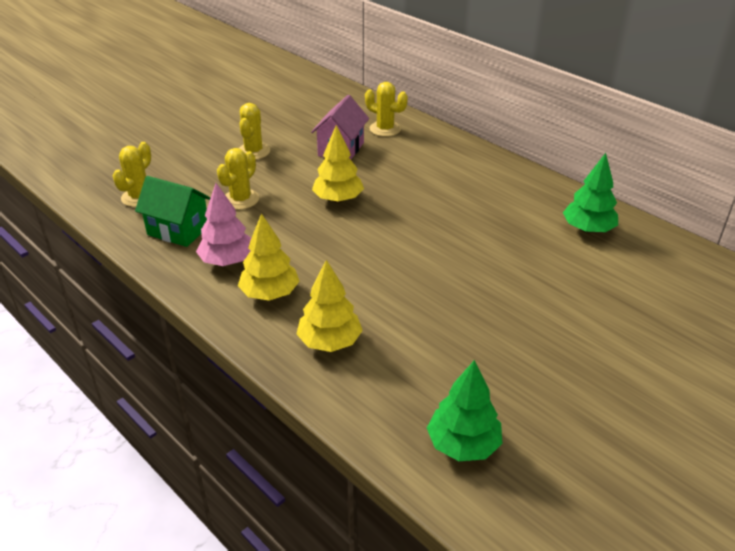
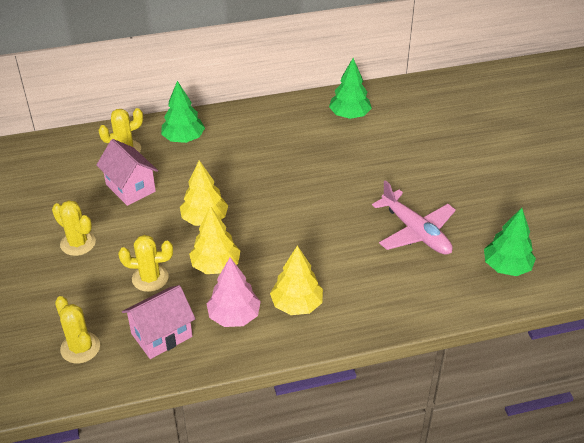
camera: 60 degrees left, 5 degrees up
(178, 230) = (161, 335): green house -> pink house
(241, 199) = (150, 278): yellow cactus -> yellow cactus turned 60 degrees counterclockwise
(329, 342) = (375, 291): yellow tree -> yellow tree (215, 265)
(432, 150) = (183, 139): none -> green tree
(450, 342) = (416, 232): none -> pink plane

